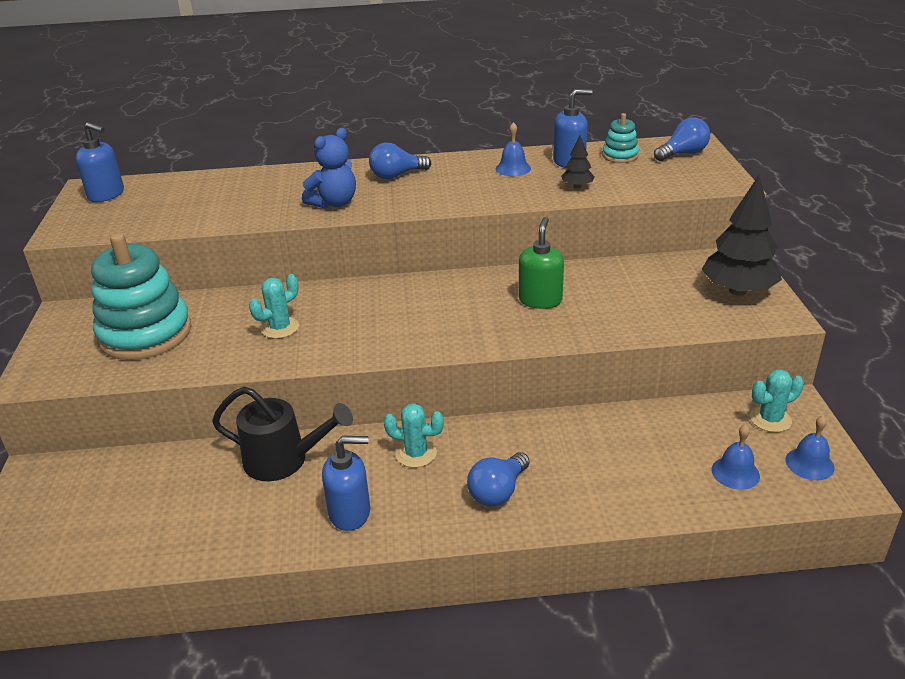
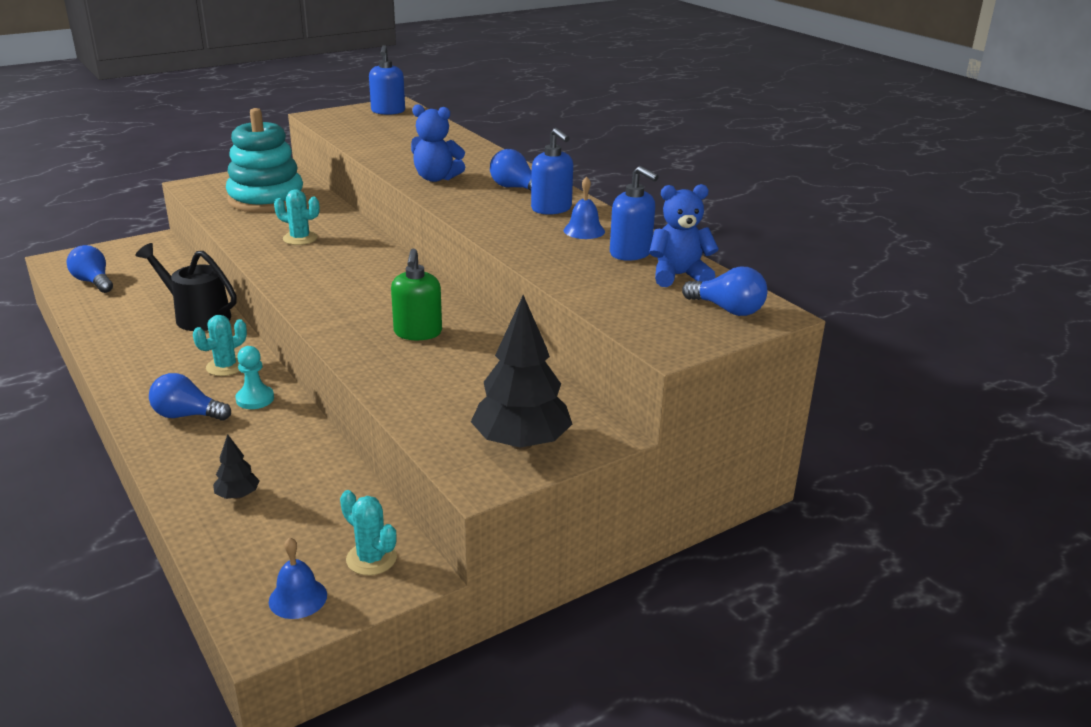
camera: 60 degrees right, 5 degrees down
(105, 537) = (93, 282): none -> blue light bulb
(284, 460) = (197, 316): black watering can -> black watering can turned 135 degrees clockwise
(350, 513) = (141, 358): blue soap dispenser -> blue soap dispenser (551, 209)
(416, 454) = (225, 366): turquoise cactus -> turquoise cactus turned 60 degrees clockwise
(494, 443) = (255, 399): none -> turquoise pawn
(540, 300) = (418, 333): green soap dispenser -> green soap dispenser turned 105 degrees clockwise
(577, 187) = (569, 266): black tree -> black tree (238, 495)
(620, 156) = (679, 276): turquoise stacking toy -> blue teddy bear
(735, 472) = (262, 545): blue bell -> none

